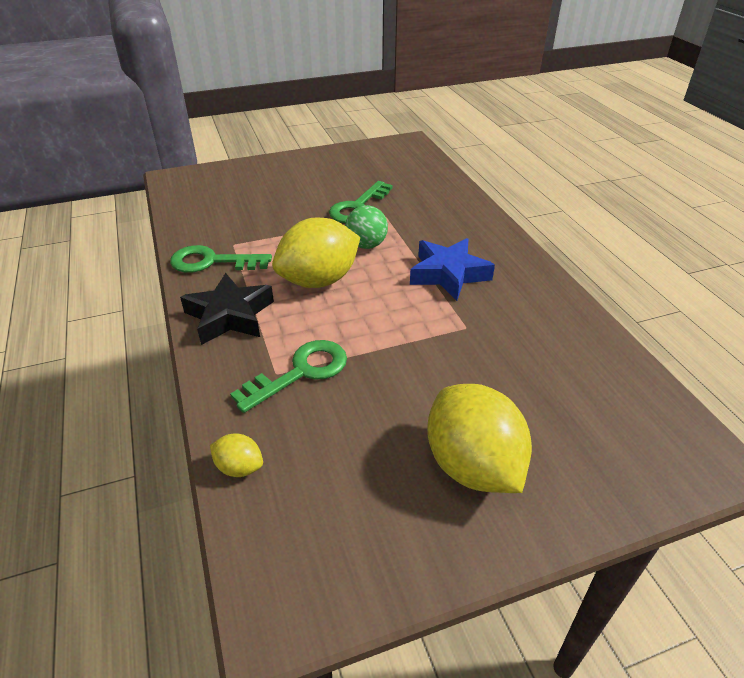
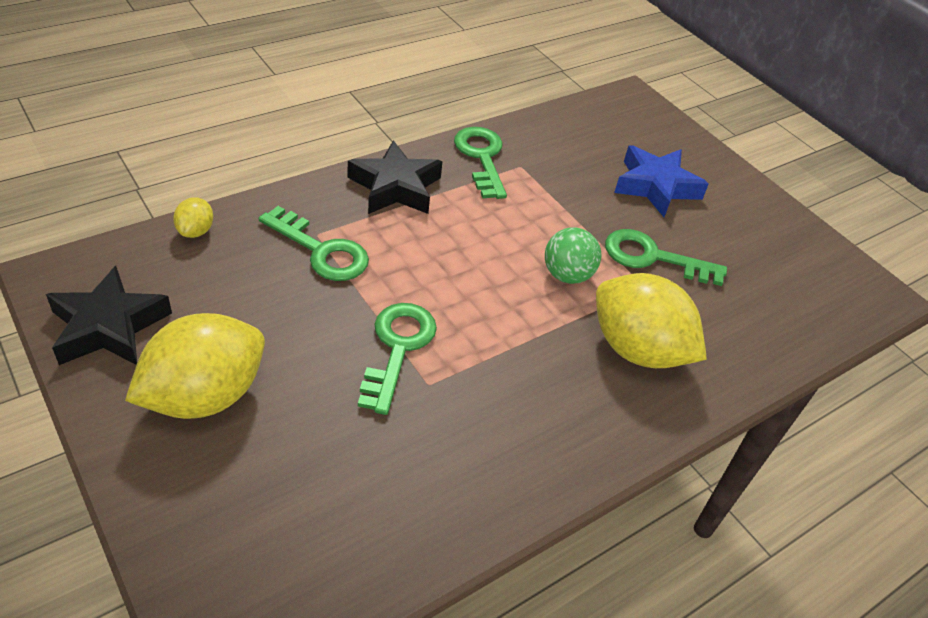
camera: 70 degrees right, 5 degrees up
(319, 280) = (477, 243): yellow lemon -> yellow lemon (637, 349)
(371, 548) = (109, 326): none -> black star
(428, 338) = (397, 348): none -> green key
(448, 274) = (534, 361): blue star -> blue star (655, 186)

